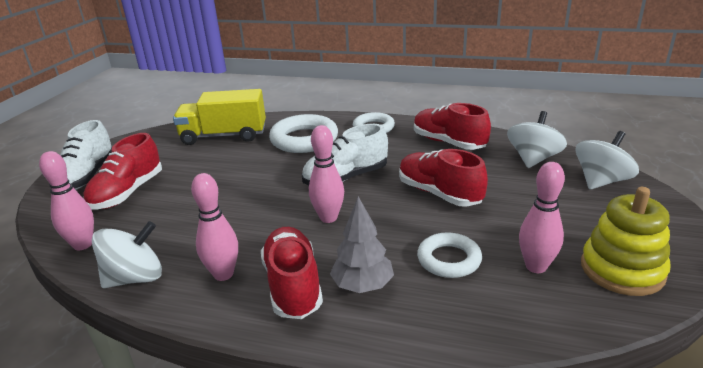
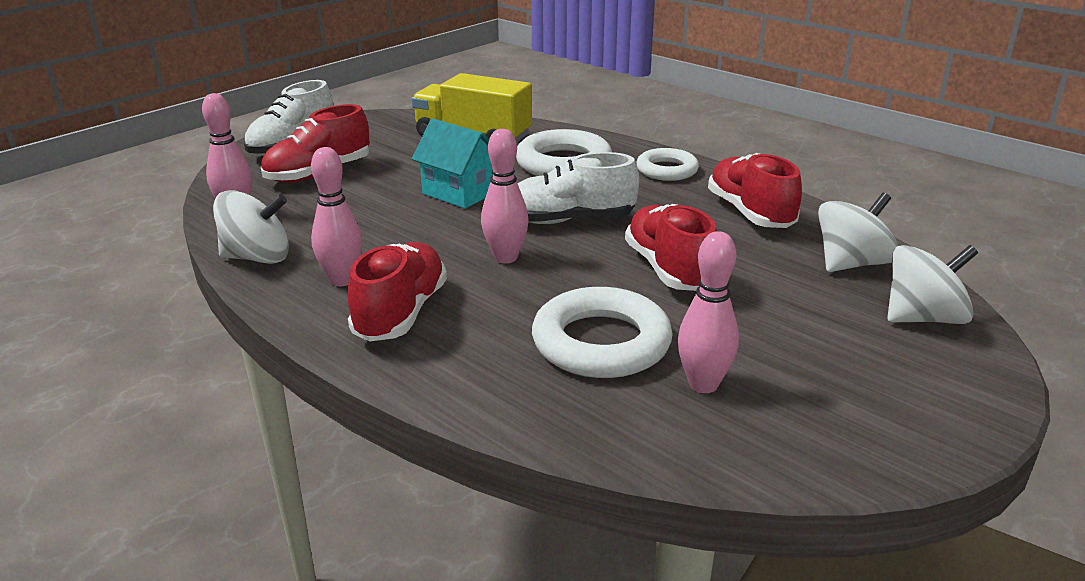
camera: 25 degrees right, 0 degrees up
(252, 179) = (460, 193): none -> turquoise house
(363, 285) = (474, 337): grey tree -> none
(449, 260) = (601, 343): white ring -> white ring, size x1.59
(622, 270) = (818, 425): yellow stacking toy -> none

